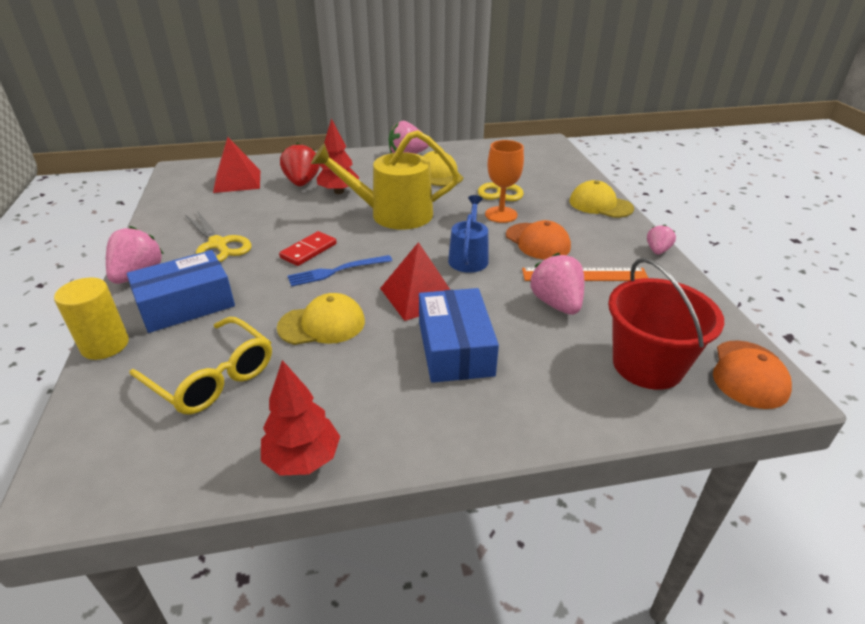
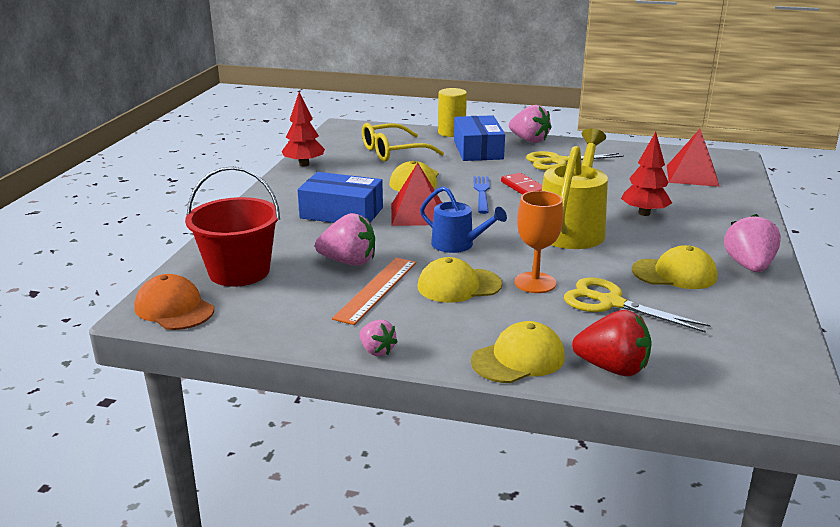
camera: 115 degrees right, 10 degrees down
(302, 183) = (676, 200): red strawberry -> red strawberry (612, 368)
(537, 241) = (459, 285): orange cap -> yellow cap

